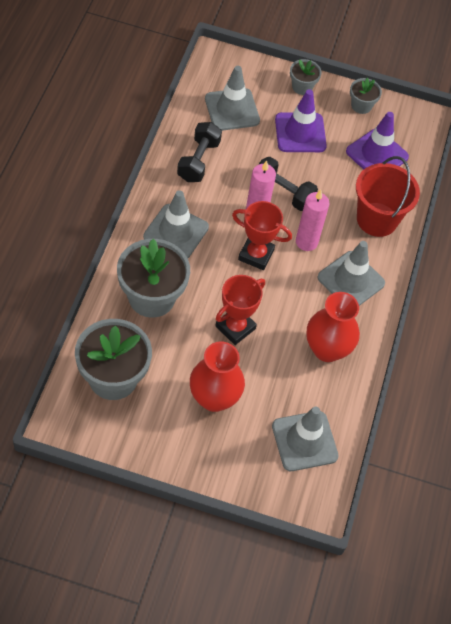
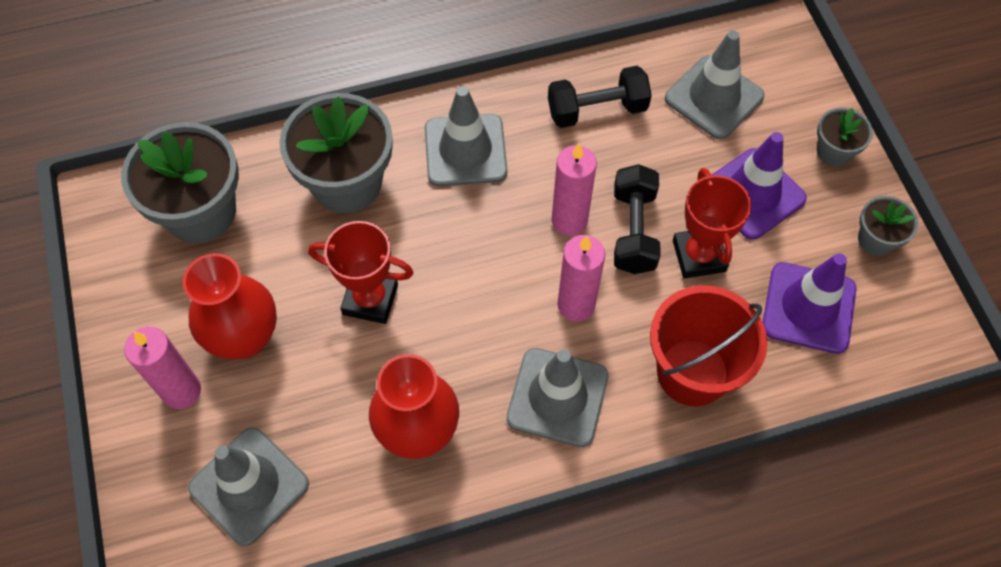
camera: 65 degrees right, 5 degrees up
(225, 445) = (181, 391): none -> pink candle
(256, 255) = (504, 257): red trophy -> red trophy (699, 256)

